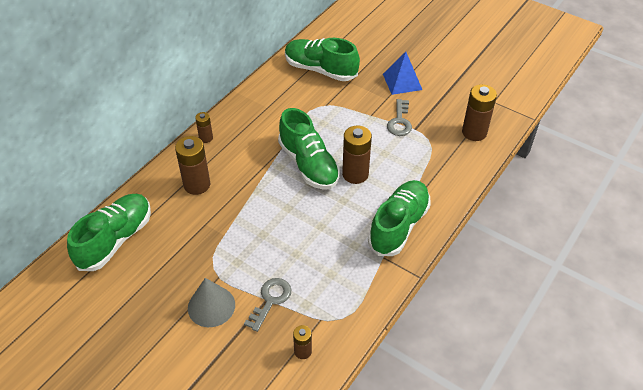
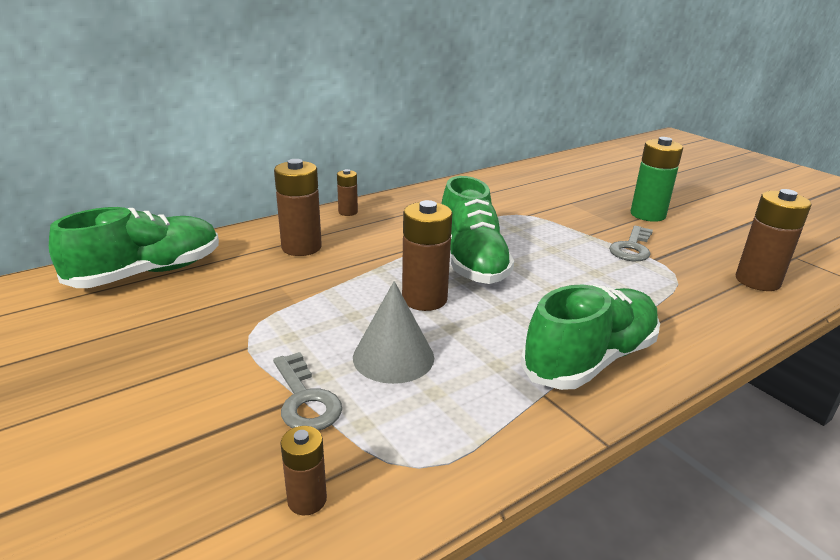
camera: 20 degrees right, 20 degrees down
(211, 306) = (204, 380): grey cone -> grey cone (393, 357)
(270, 300) = (305, 400): grey key -> grey key turned 105 degrees clockwise
(320, 70) = (534, 187): green shoe -> none
(355, 174) = (538, 284): brown battery -> brown battery (424, 299)
(402, 81) = (647, 215): blue pyramid -> green battery

